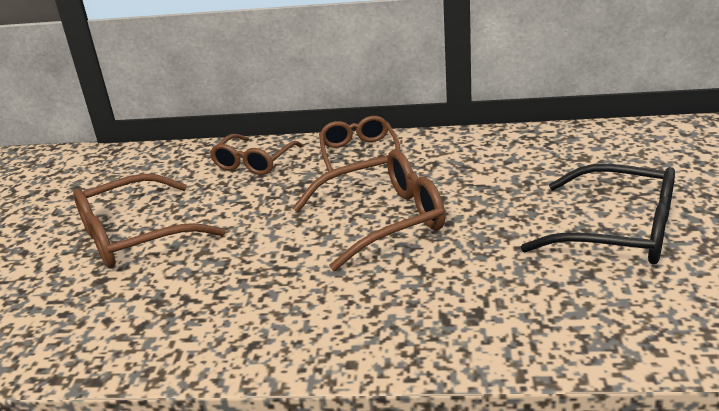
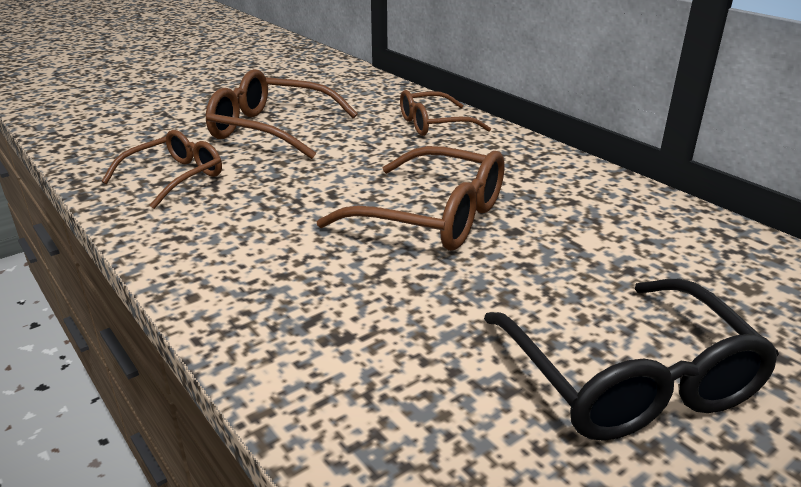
camera: 45 degrees right, 0 degrees up
(358, 153) = (523, 158): brown glasses -> brown glasses (175, 177)

